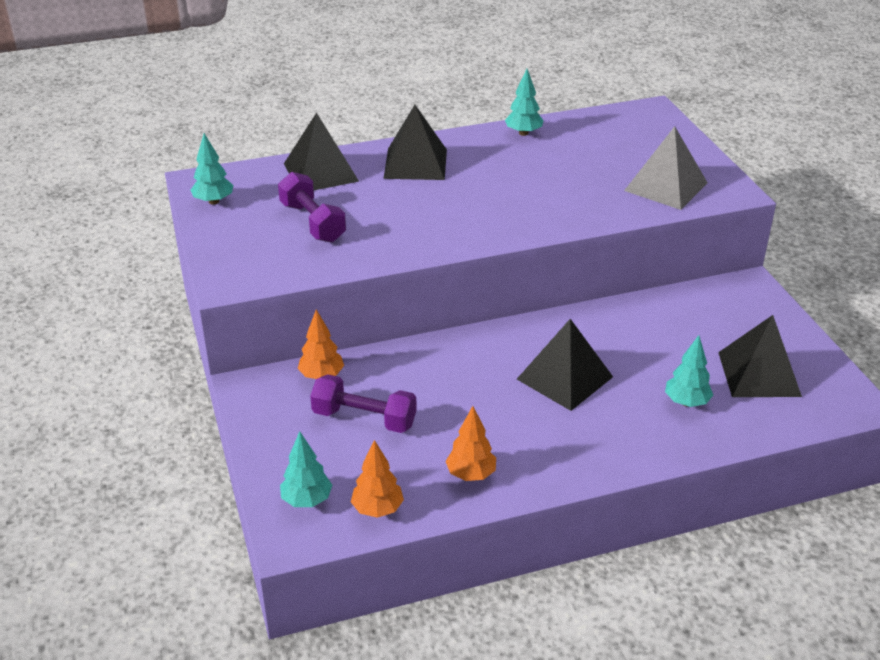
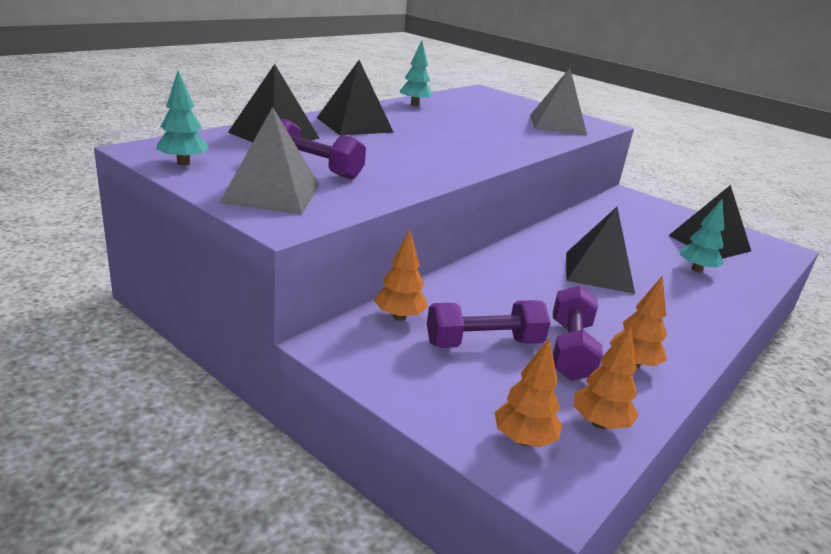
camera: 35 degrees left, 10 degrees down
(249, 249) = (271, 193): none -> grey pyramid
(307, 500) = (523, 440): turquoise tree -> orange tree
(430, 446) = (570, 350): none -> purple dumbbell

